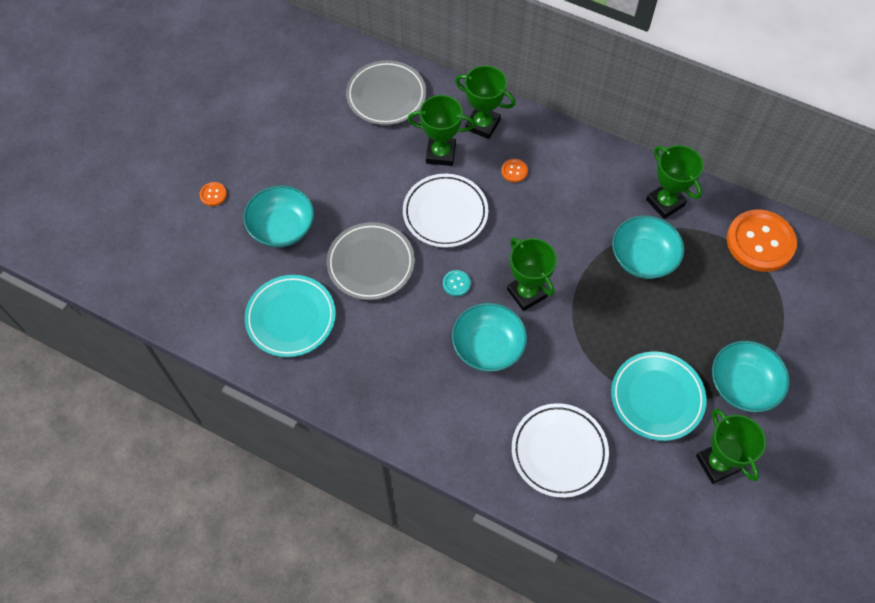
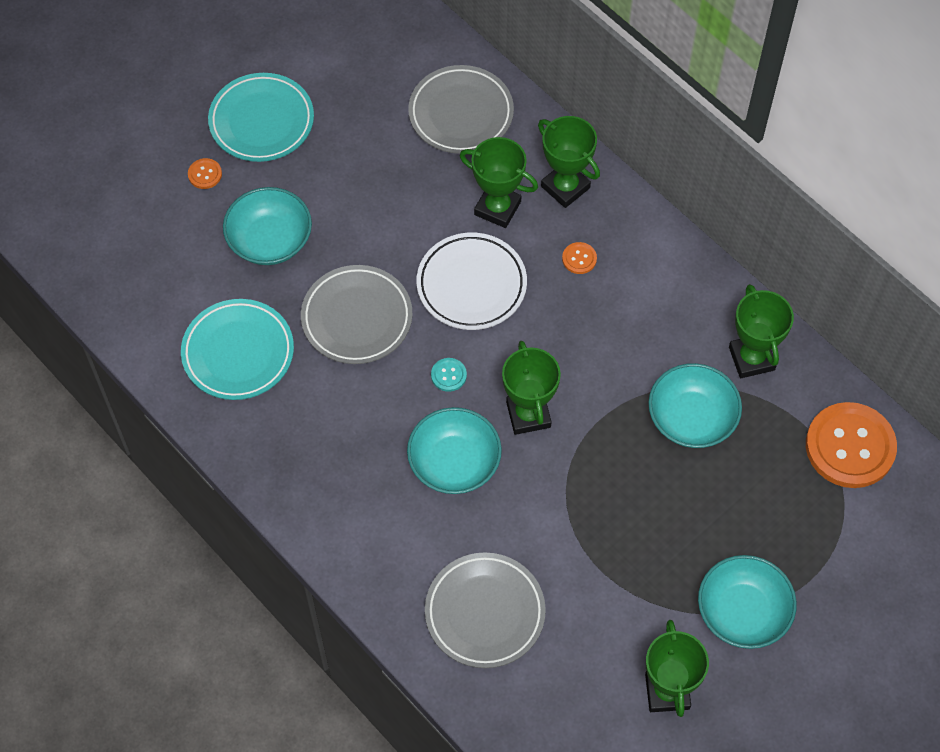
camera: 20 degrees right, 0 degrees up
(559, 451) = (485, 612): white plate -> grey plate
(657, 398) = (630, 591): turquoise plate -> turquoise plate (261, 121)

